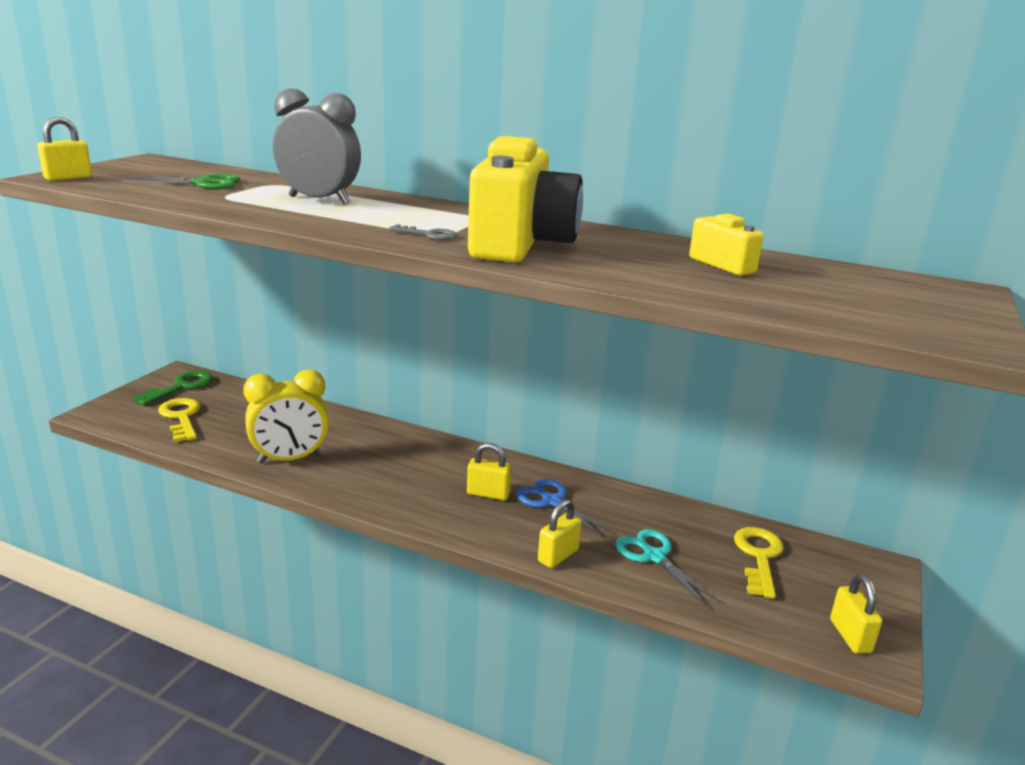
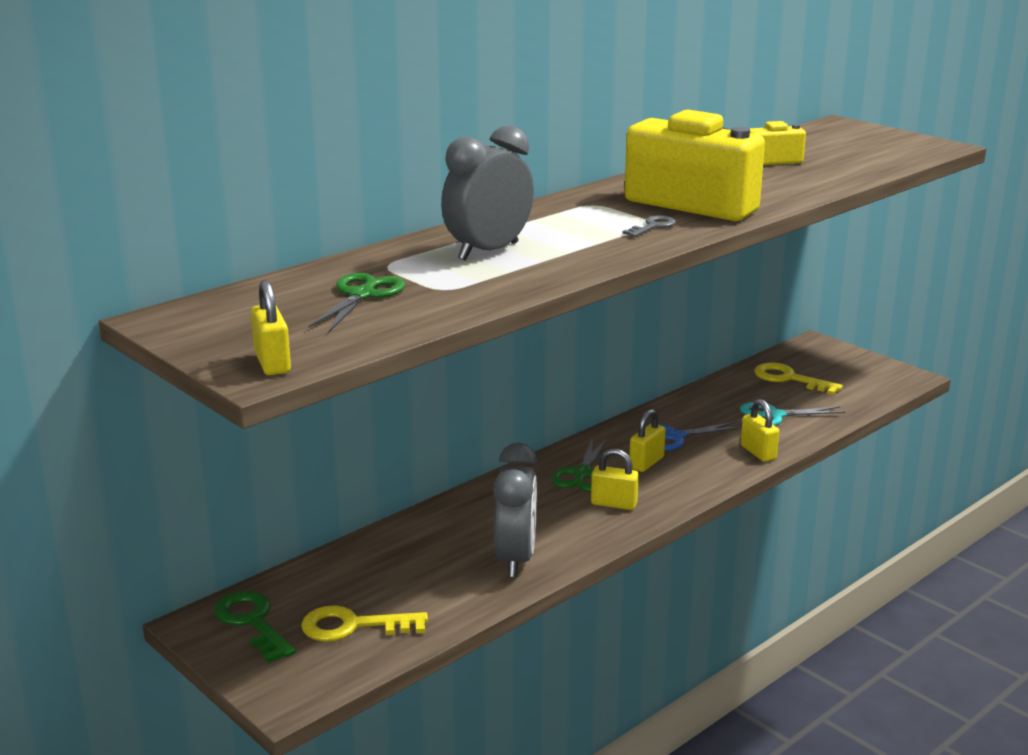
camera: 65 degrees left, 0 degrees up
(290, 459) = (515, 559): yellow clock -> grey clock
(445, 466) = (582, 474): none -> green scissors
(850, 636) = (887, 378): yellow padlock -> yellow padlock (614, 504)

